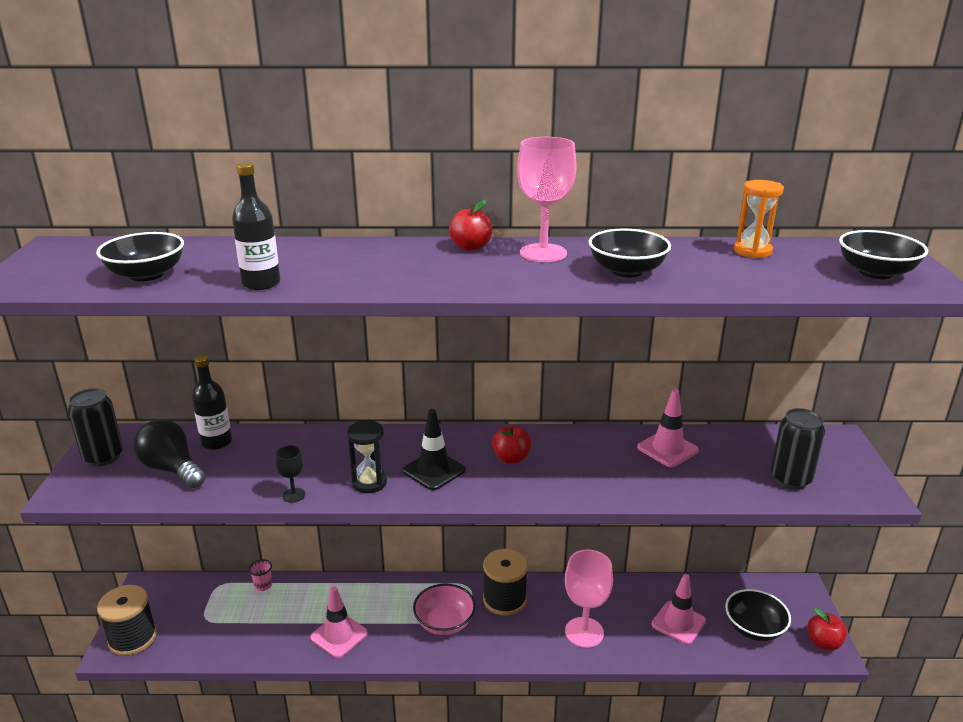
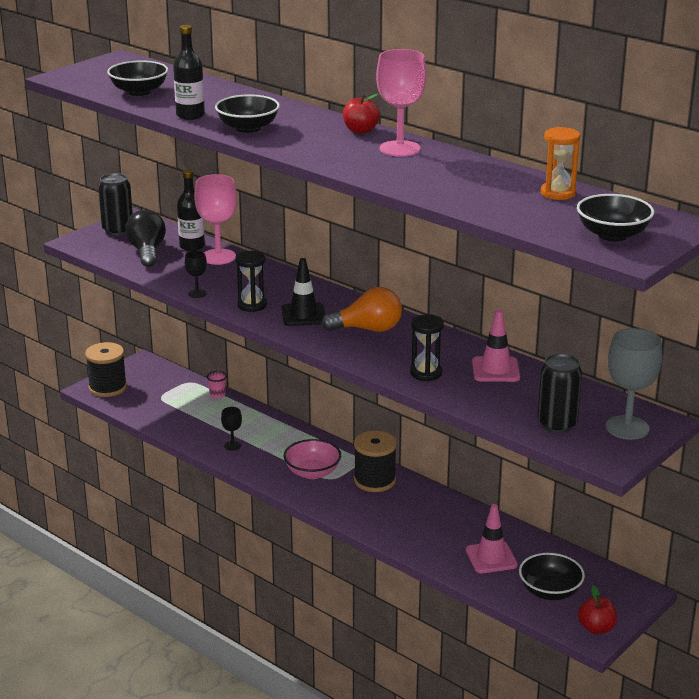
camera: 40 degrees right, 0 degrees up
(339, 635) = (232, 445): pink traffic cone -> black goblet
(511, 458) = (368, 329): red apple -> orange light bulb
(584, 632) = (407, 526): pink goblet -> pink goblet (218, 257)
(625, 481) = (426, 373): none -> black hourglass
(627, 271) = (428, 176): black bowl -> black bowl (248, 128)
(833, 455) = (627, 428): none -> grey goblet

